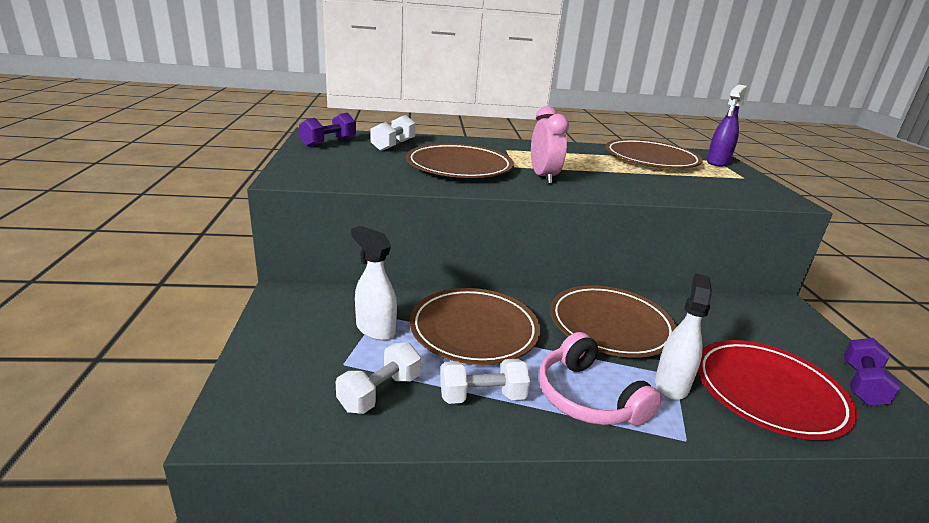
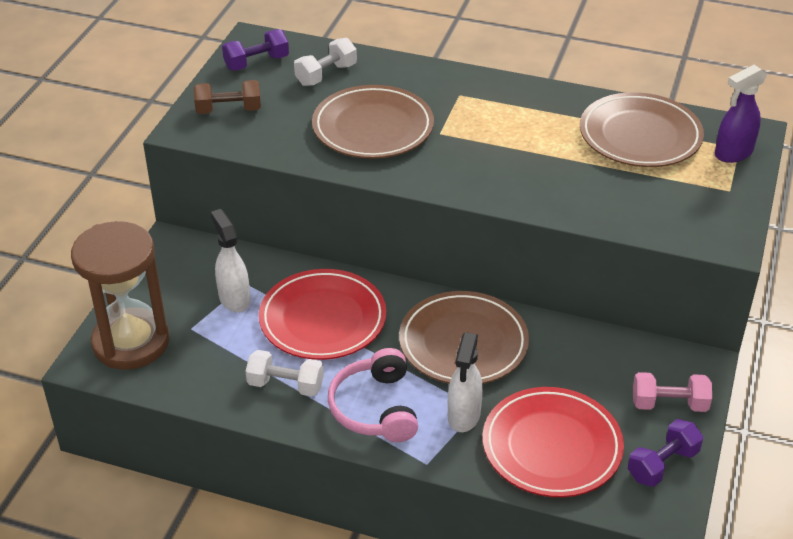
camera: 25 degrees right, 15 degrees up
(277, 392) = (131, 342): none -> brown hourglass
(323, 165) = (228, 110): none -> brown dumbbell
(380, 393) = (206, 362): white dumbbell -> none
(474, 330) = (323, 319): brown plate -> red plate
(543, 177) = (456, 158): pink clock -> none
(671, 384) = (463, 416): white spray bottle -> white spray bottle turned 150 degrees clockwise
(805, 337) = (669, 404): none -> pink dumbbell

